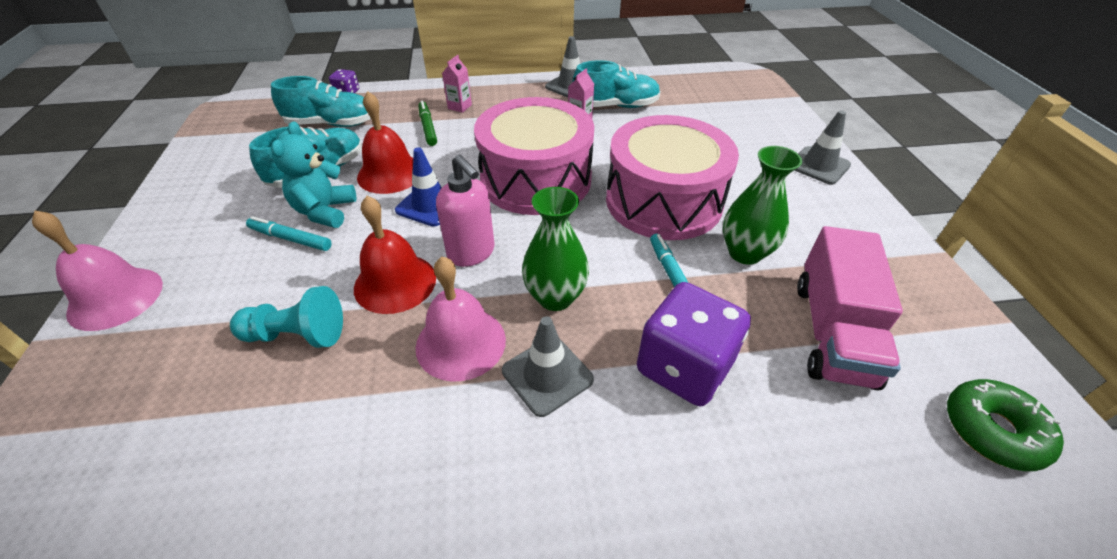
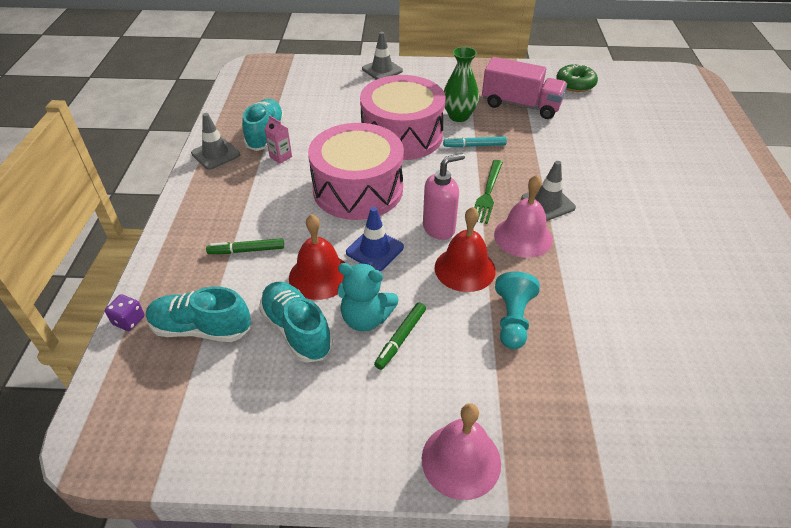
camera: 80 degrees left, 0 degrees up
(290, 239) = (400, 338): turquoise marker -> green marker
(331, 124) = (201, 328): turquoise shoe -> turquoise shoe turned 90 degrees counterclockwise
(459, 107) = (216, 227): pink carton -> none
(555, 297) = (487, 193): green vase -> green fork
(684, 367) = (542, 155): purple dice -> none

